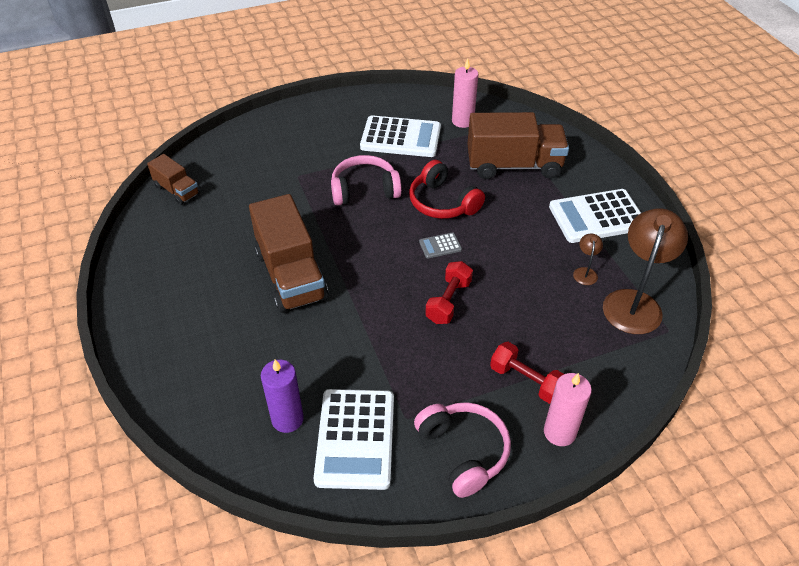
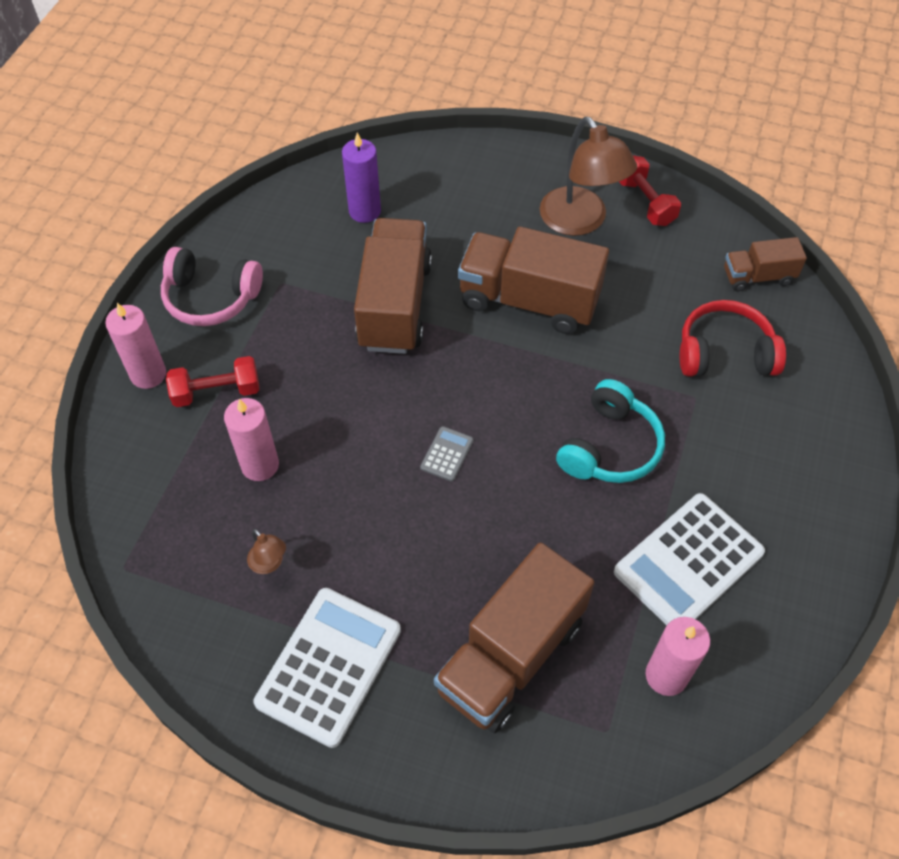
camera: 130 degrees right, 10 degrees up
(355, 438) = (300, 240): white calculator -> none
(360, 338) = (395, 305): none -> brown truck
(364, 190) = (610, 447): pink headphones -> turquoise headphones
(442, 203) = (514, 511): red headphones -> red headphones (724, 353)
(448, 301) = (365, 403): red dumbbell -> red dumbbell (645, 202)
(542, 319) = (260, 465): none -> pink candle
(634, 302) = (185, 572): brown lamp -> brown lamp (580, 222)

